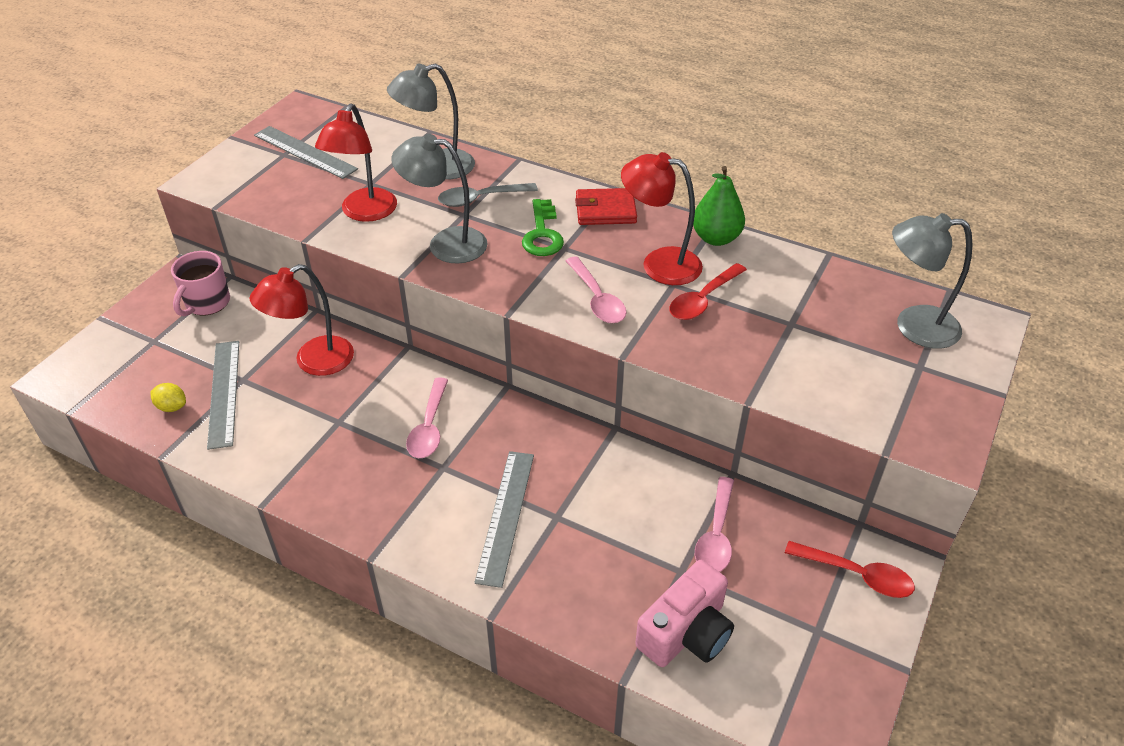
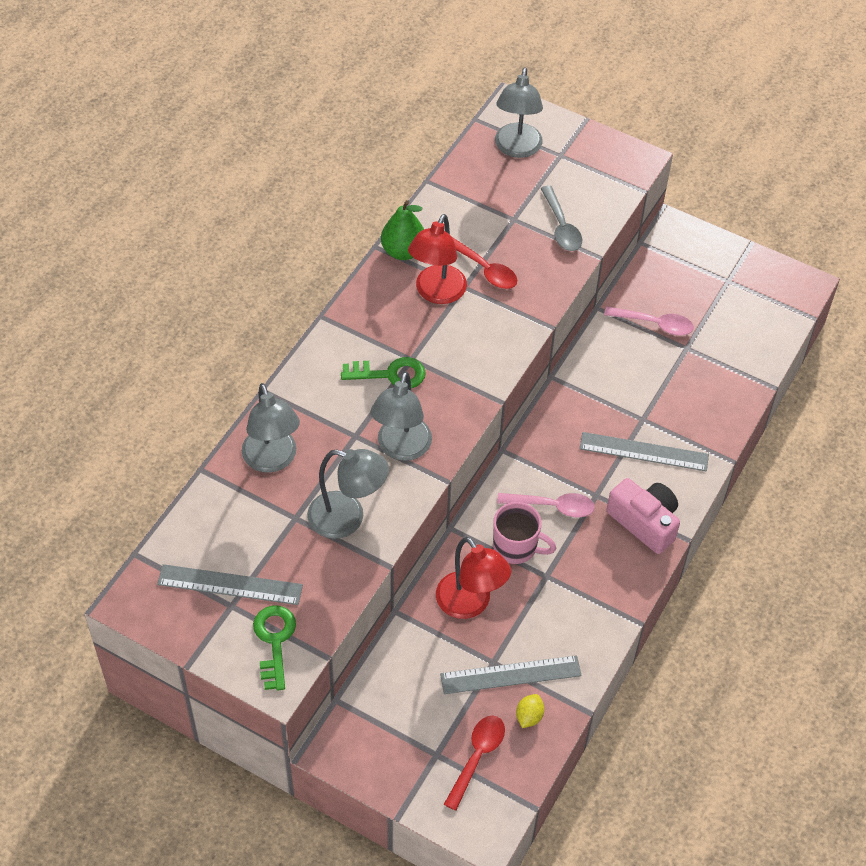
camera: 90 degrees left, 10 degrees up
(207, 303) = (380, 714): pink mug -> pink mug (516, 547)
(240, 178) = (274, 641): none -> green key
(304, 152) = (230, 585): grey ruler -> grey ruler turned 60 degrees clockwise
(364, 213) = (347, 518): red lamp -> grey lamp
(480, 199) = (331, 422): grey spoon -> grey spoon (561, 226)
(597, 299) = (482, 339): pink spoon -> none
(605, 210) = (357, 325): red wallet -> none
(686, 632) = (736, 350): pink camera -> pink camera (644, 522)
(857, 575) = (683, 252): red spoon -> red spoon (477, 757)

